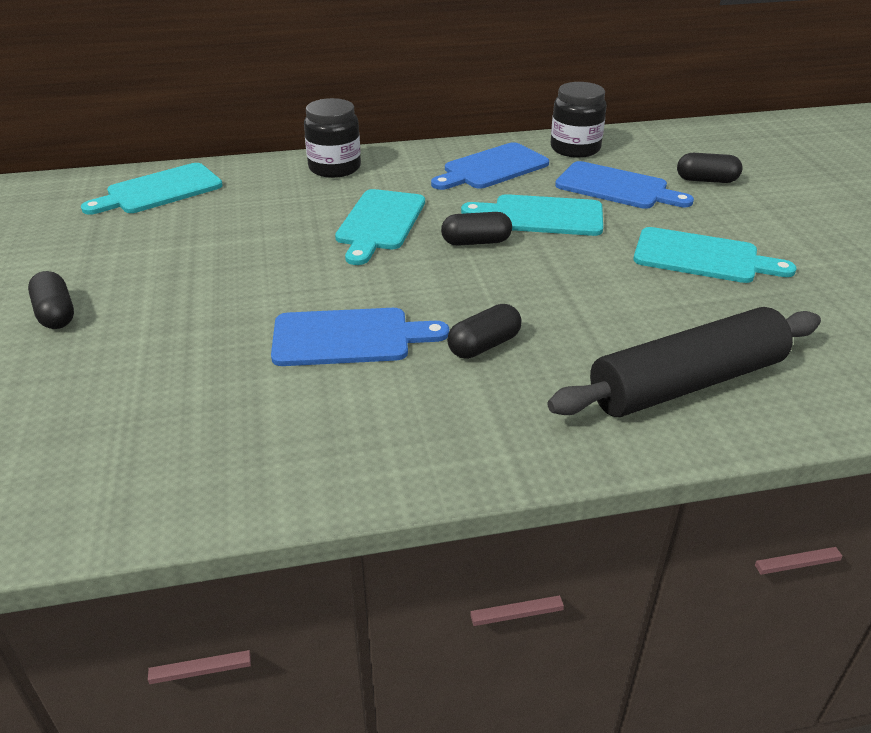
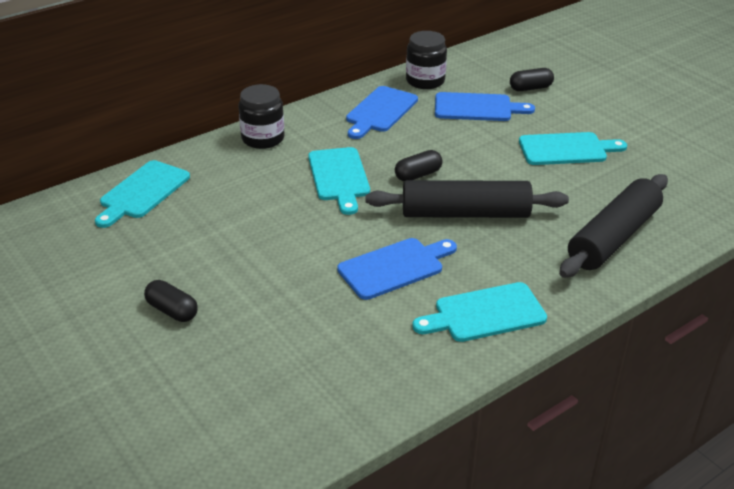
camera: 25 degrees left, 0 degrees up
(484, 345) = (483, 248): black capsule -> none
(497, 299) = (465, 213): none -> black rolling pin
(541, 216) = (445, 143): turquoise cutting board -> turquoise cutting board (485, 314)

